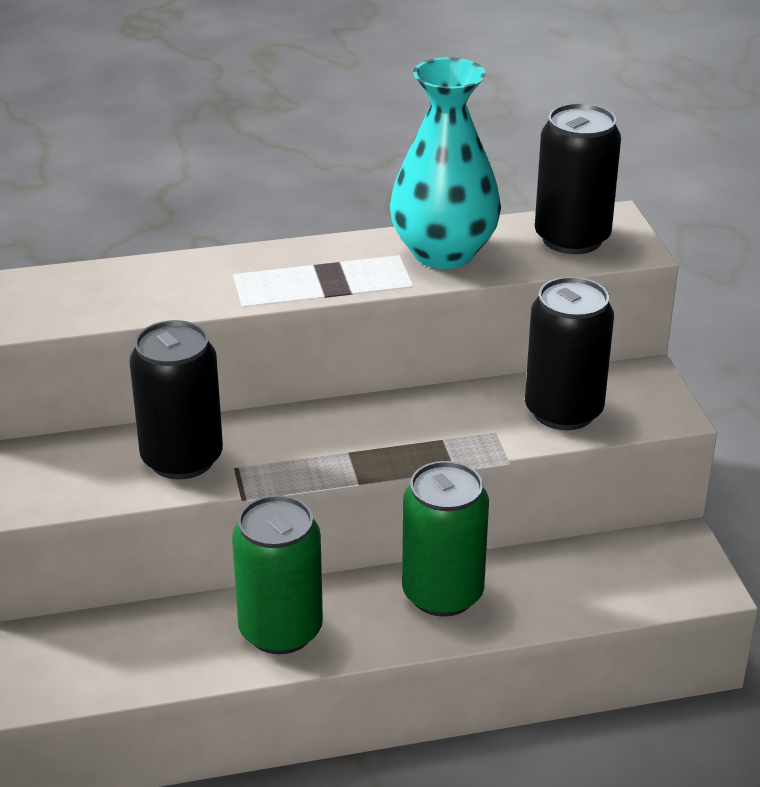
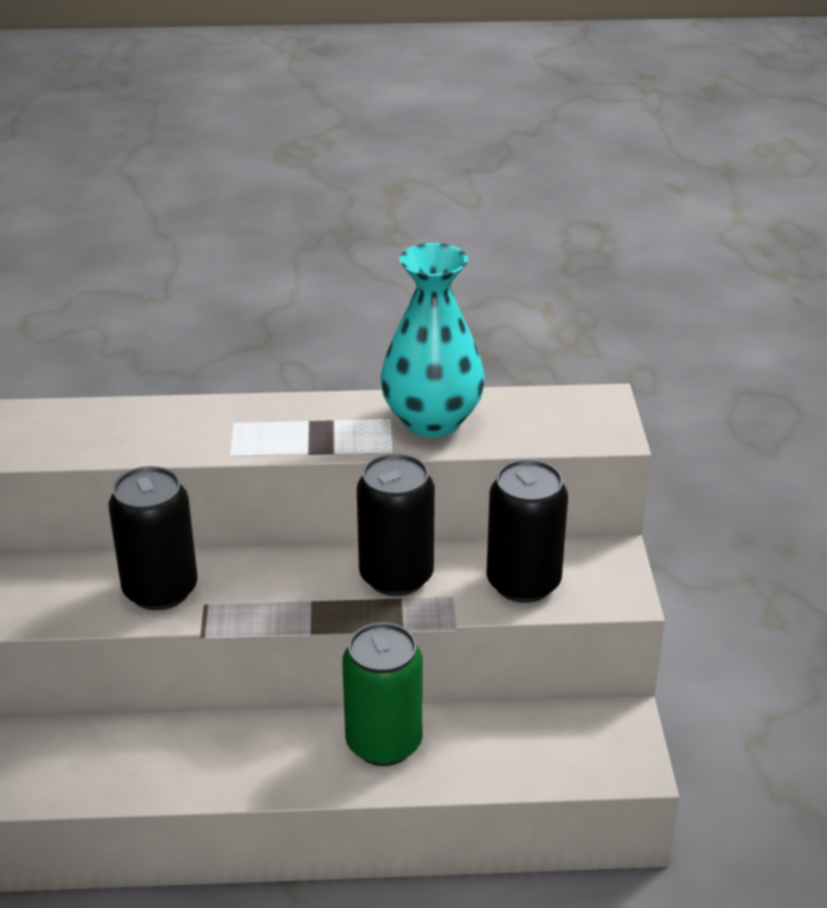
camera: 10 degrees right, 0 degrees up
(280, 630) = (226, 760): green can -> none
(572, 238) = (557, 418): black can -> black can (396, 576)

